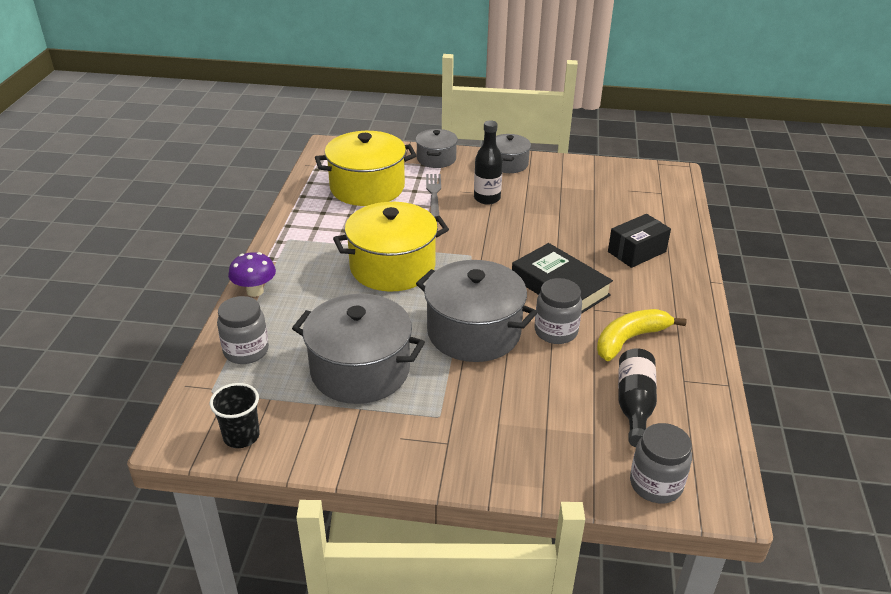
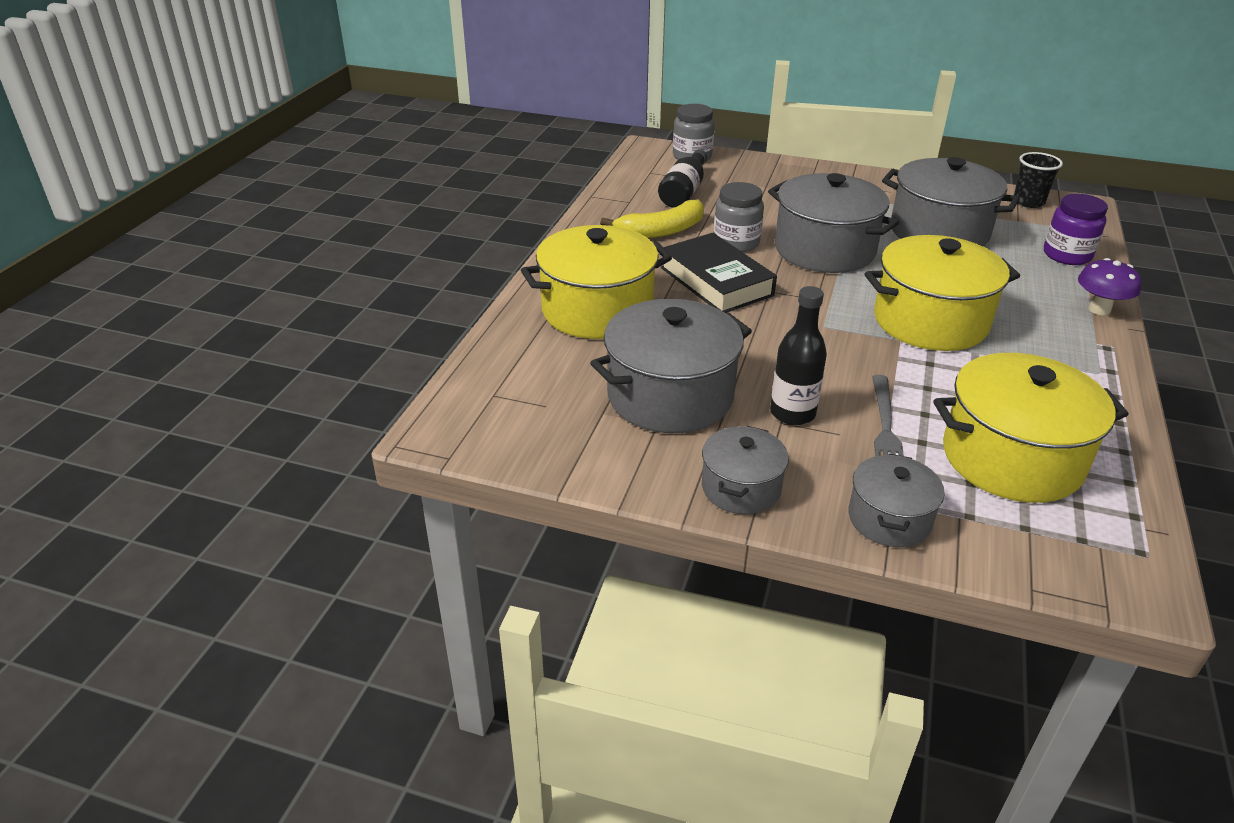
camera: 170 degrees left, 0 degrees up
(246, 351) = (1067, 255): grey jar -> purple jar
(560, 201) = (670, 396): none -> grey pot
(637, 252) = (597, 310): black box -> yellow pot

